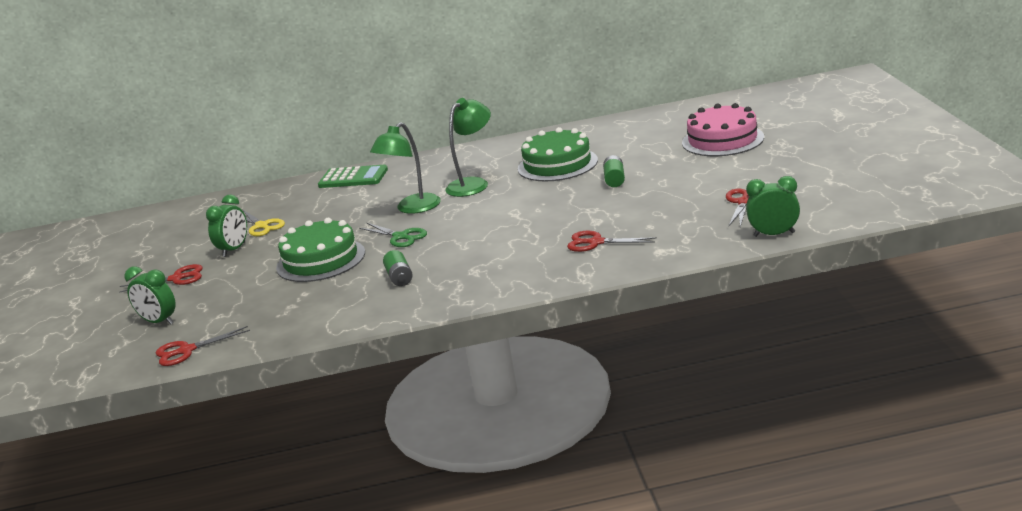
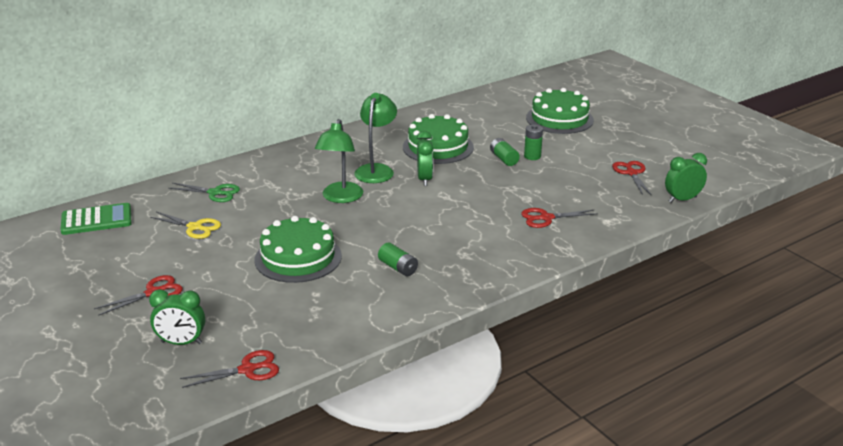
camera: 30 degrees left, 5 degrees up
(186, 351) = (247, 370): red scissors -> red scissors turned 150 degrees counterclockwise
(234, 249) = (189, 255): green clock -> green clock (424, 179)
(353, 178) = (245, 170): green calculator -> green calculator (96, 220)
(400, 237) = (357, 227): green scissors -> green scissors (215, 193)
(648, 178) = (532, 156): none -> green battery
(722, 140) = (559, 119): pink cake -> green cake

